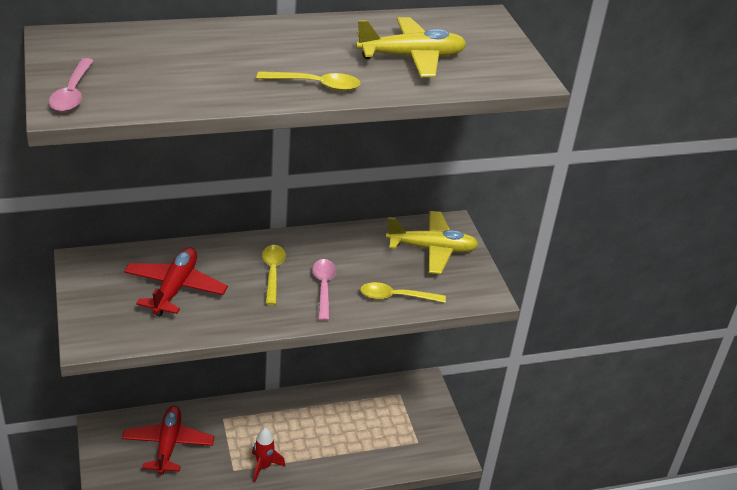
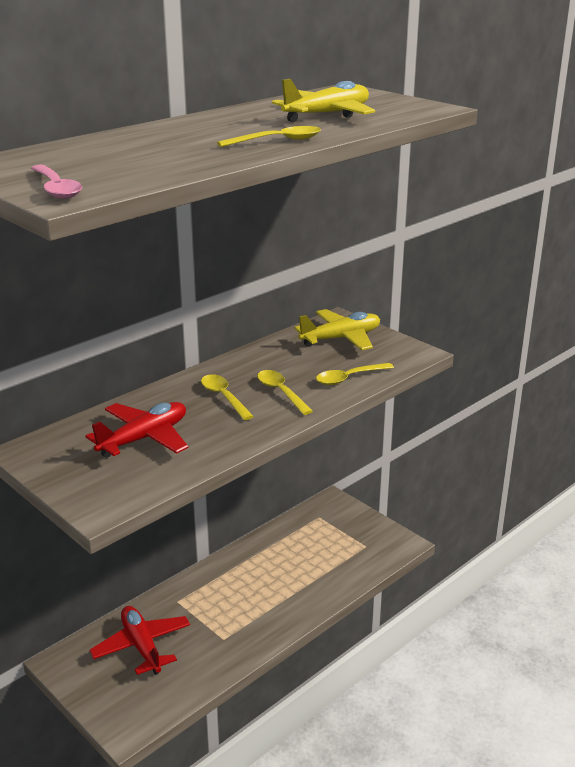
camera: 25 degrees left, 10 degrees down
(175, 288) = (144, 438): red plane -> red plane turned 60 degrees clockwise
(264, 466) = (249, 623): red rocket -> none
(323, 288) = (281, 392): pink spoon -> yellow spoon

